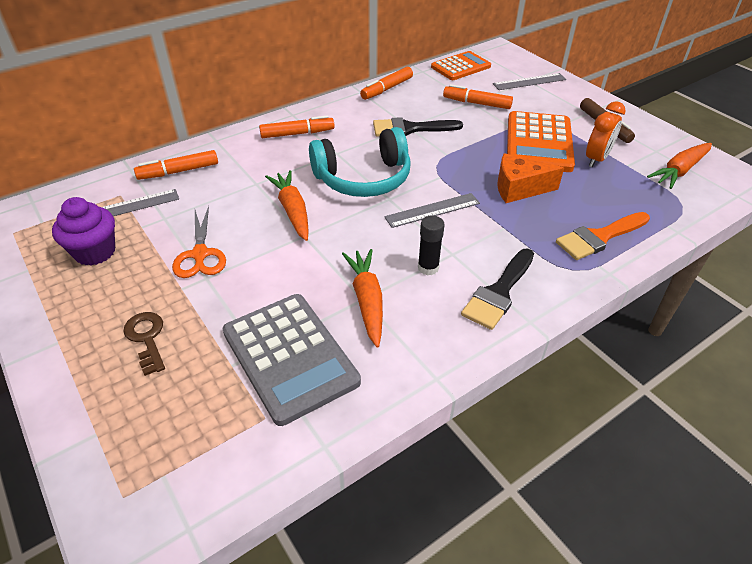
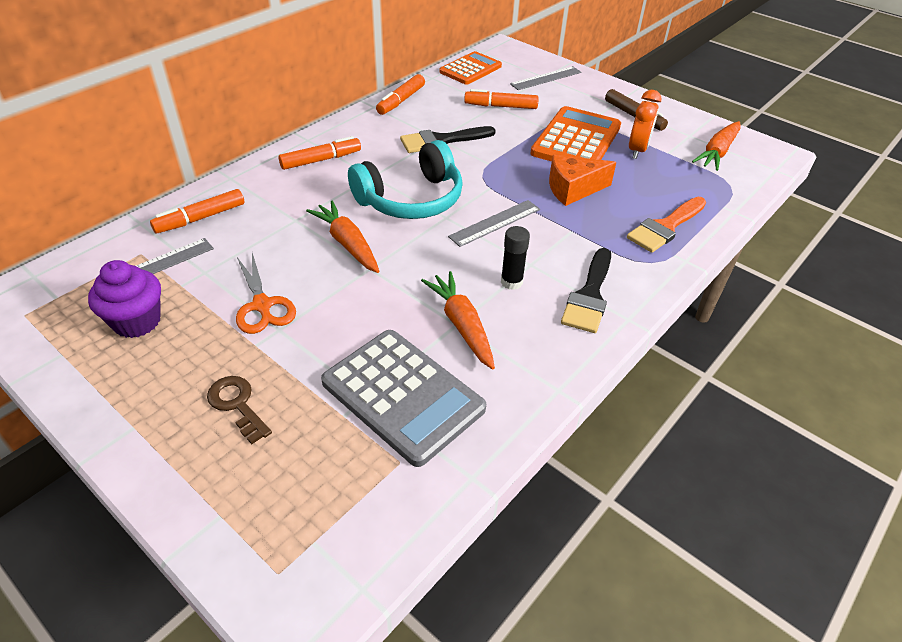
camera: 15 degrees left, 0 degrees up
(538, 143) = (576, 140): orange calculator -> orange calculator turned 150 degrees counterclockwise

